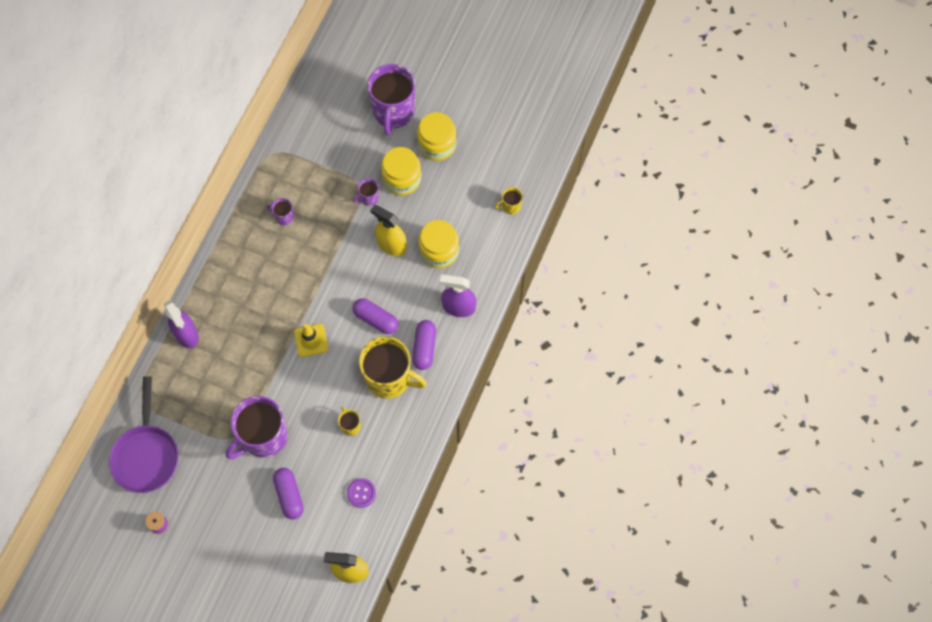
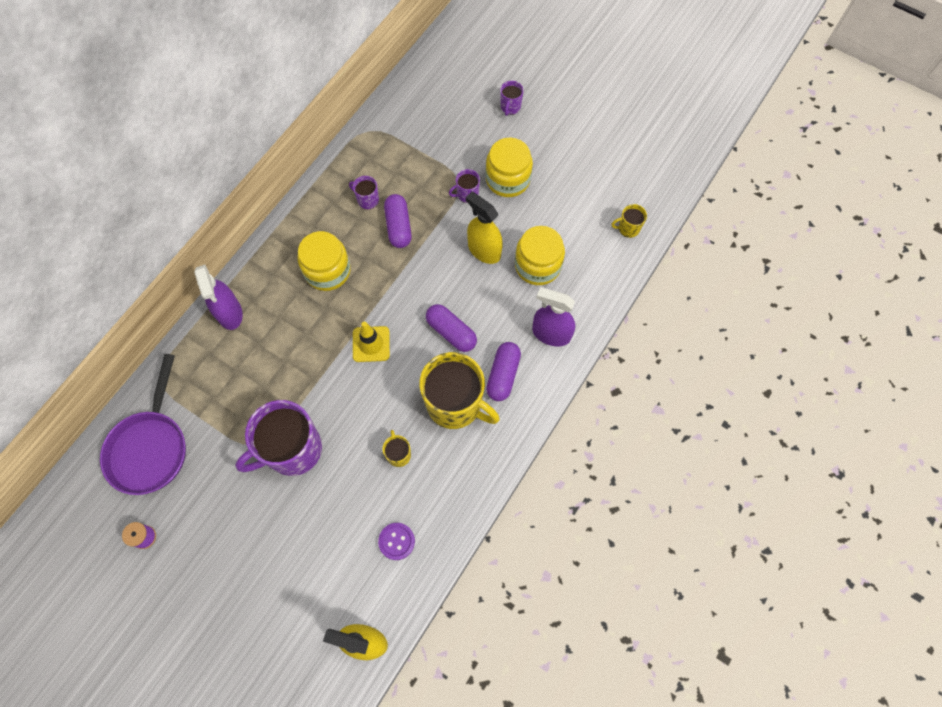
camera: 10 degrees right, 0 degrees up
(289, 495) = (308, 528): purple capsule -> purple capsule (398, 226)
(393, 112) = (510, 107): purple mug -> purple mug, size x0.43
(437, 144) = (553, 148): yellow jar -> yellow jar (327, 271)

